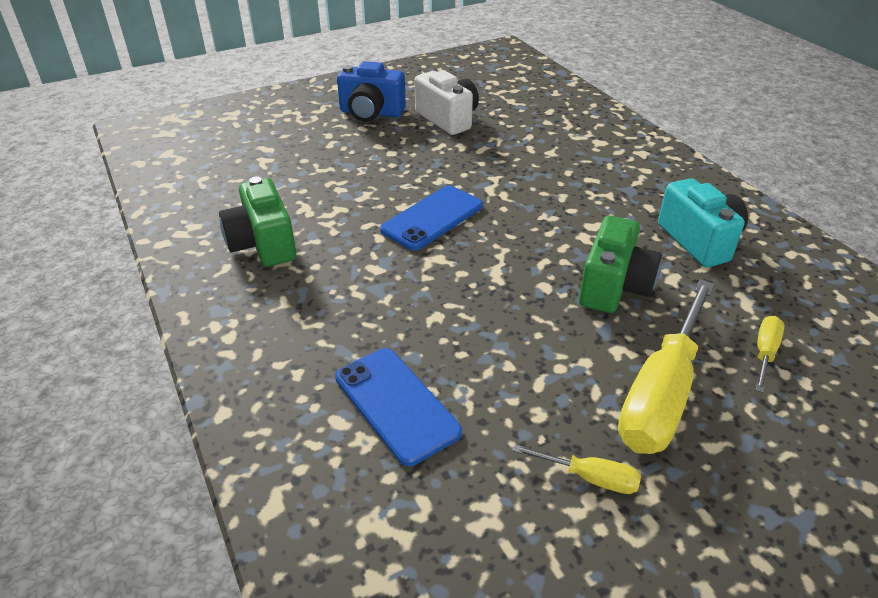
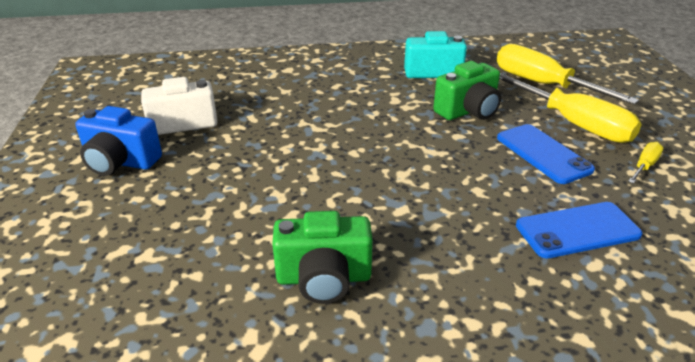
camera: 70 degrees left, 5 degrees down
(371, 113) = (120, 162): blue camera -> blue camera turned 75 degrees clockwise
(432, 218) = (342, 164): blue phone -> blue phone (543, 154)
(614, 286) = (468, 111): green camera -> green camera turned 105 degrees clockwise
(764, 353) = (543, 85): yellow screwdriver -> yellow screwdriver, size x2.24

